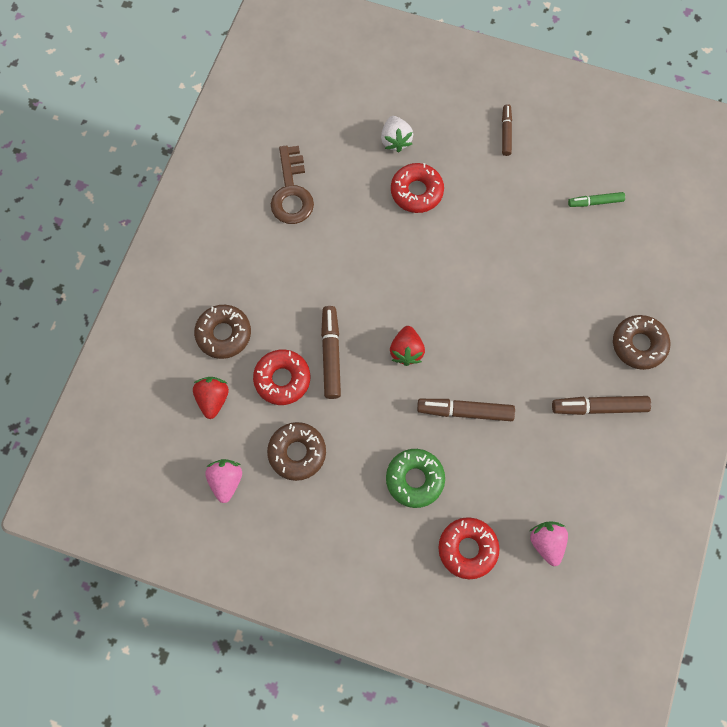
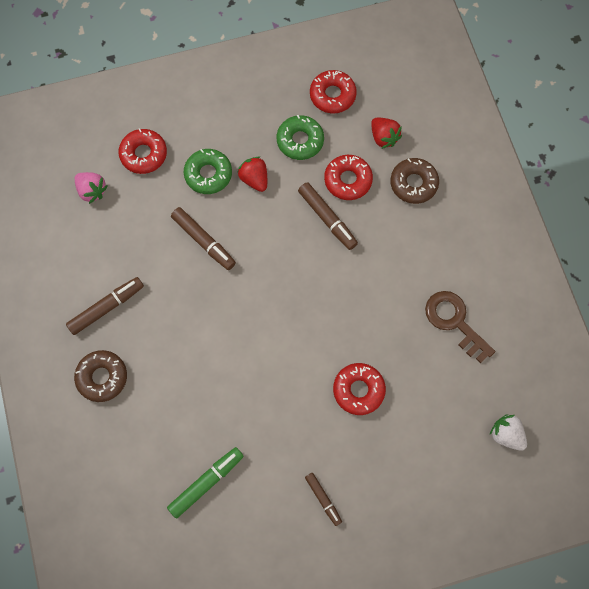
camera: 145 degrees right, 0 degrees up
(226, 481) = (332, 95): pink strawberry -> red donut
(297, 453) = (300, 141): brown donut -> green donut
(395, 140) = (409, 425): white strawberry -> white strawberry (506, 435)
(406, 351) = (275, 257): red strawberry -> red strawberry (254, 179)
(465, 411) = (203, 241): brown marker -> brown marker turned 75 degrees clockwise
(595, 202) = (206, 483): green marker -> green marker, size x1.59

